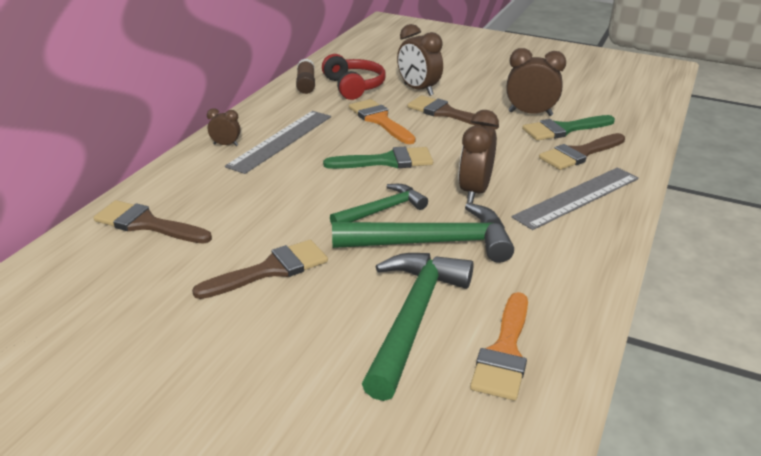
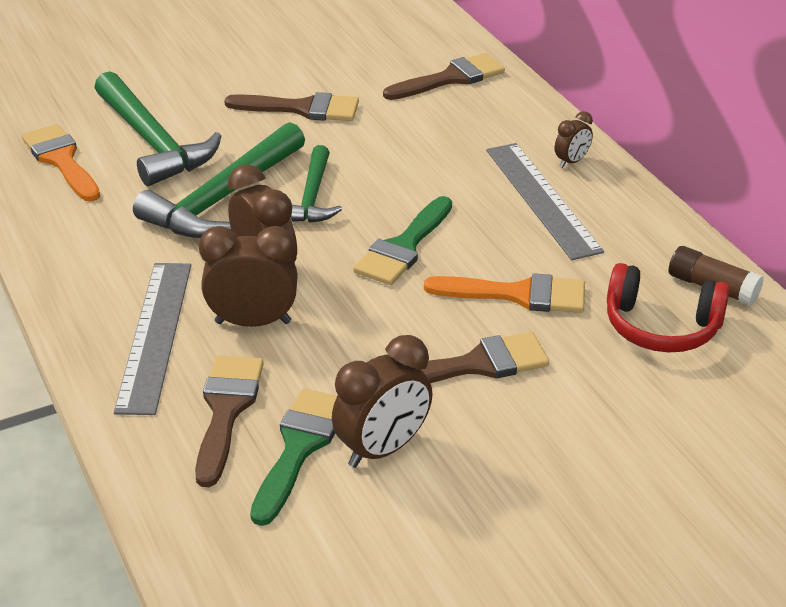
camera: 130 degrees right, 5 degrees up
(271, 270) = (302, 109): brown brush -> brown brush turned 90 degrees counterclockwise
(418, 90) = (587, 384): brown clock -> brown clock (253, 322)

